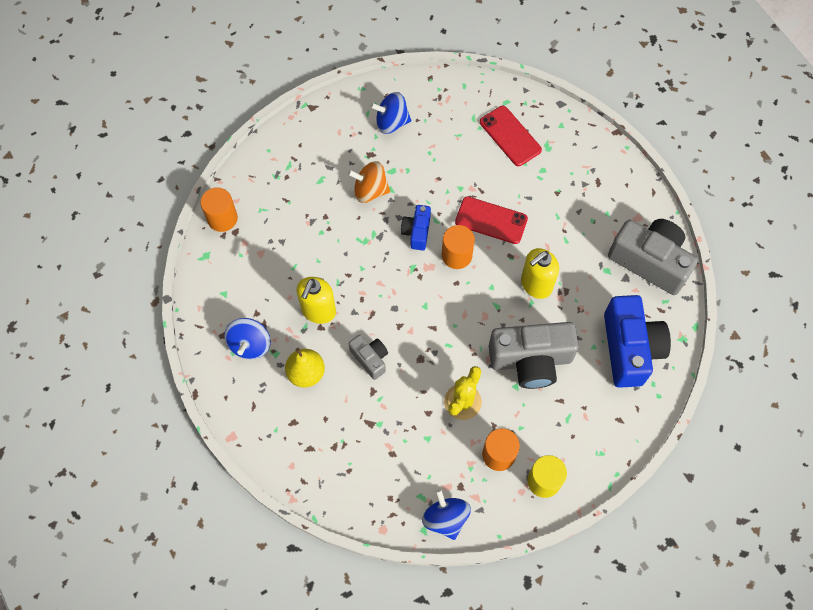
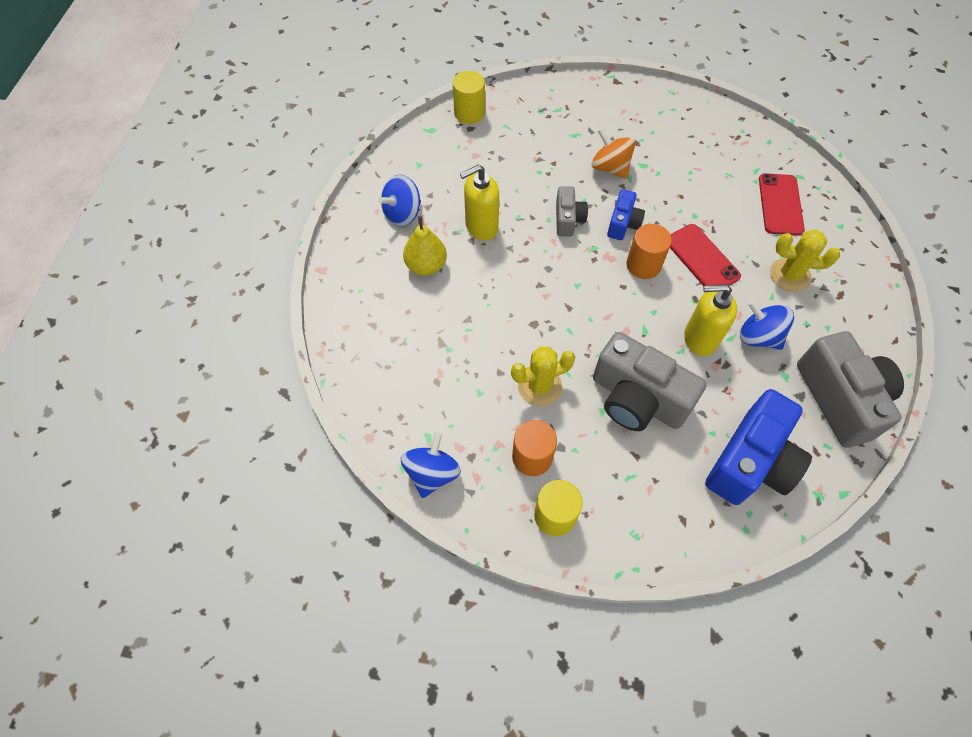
camera: 40 degrees right, 5 degrees down
(222, 218) = (469, 113): orange cylinder -> yellow cylinder
(370, 359) = (490, 292): grey camera -> grey camera (568, 219)
(391, 122) = (676, 130): blue spinning top -> blue spinning top (758, 336)
(417, 232) = (623, 224): blue camera -> blue camera turned 150 degrees clockwise
(556, 190) = (790, 275): none -> yellow cactus

